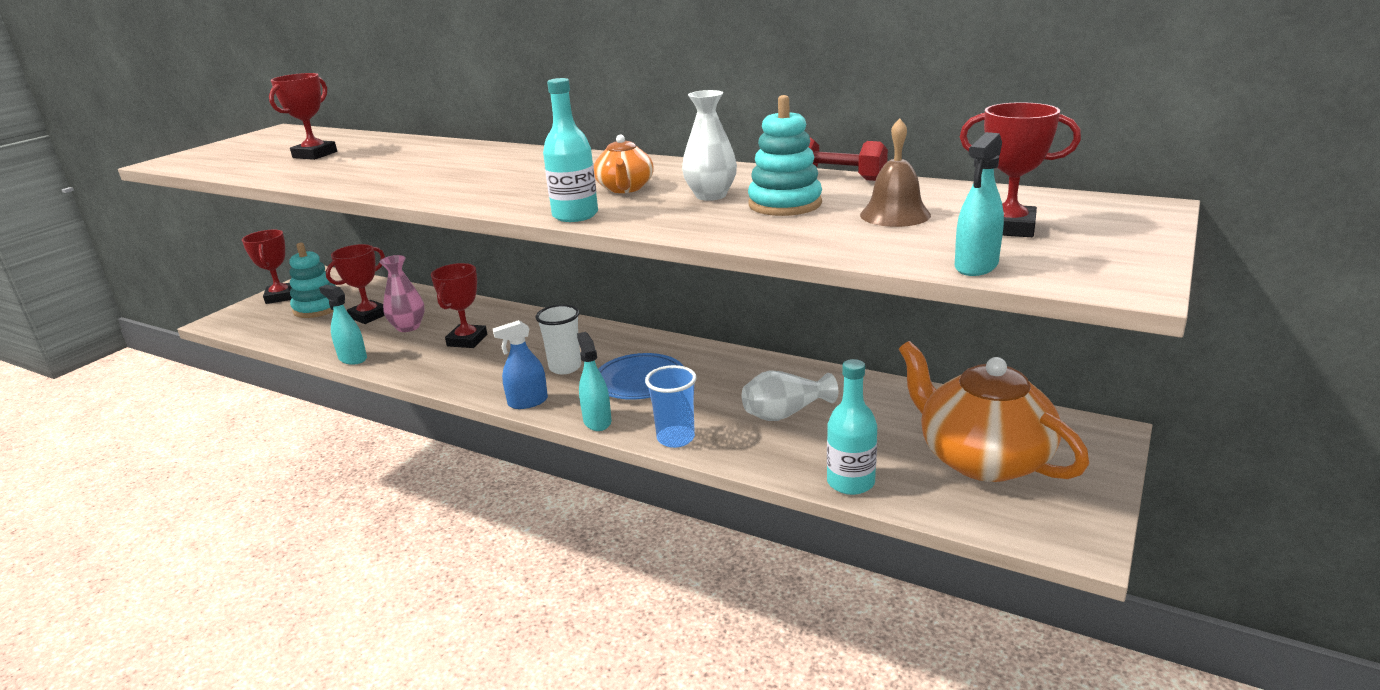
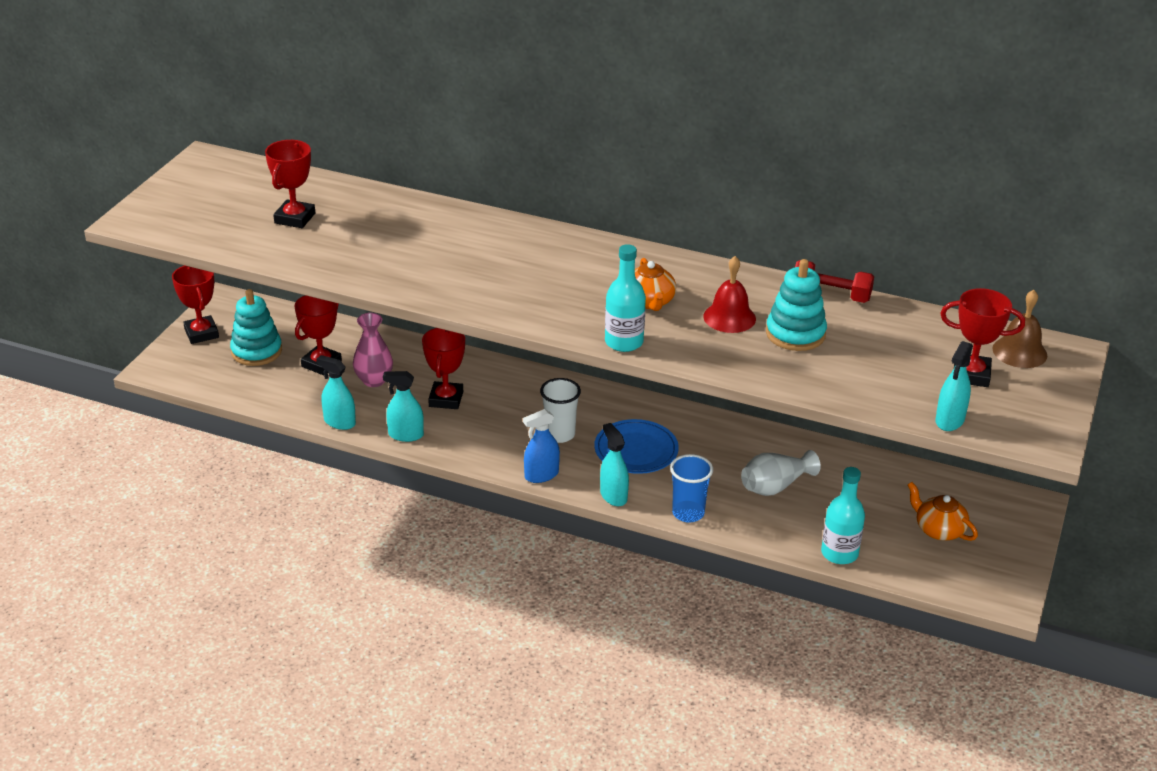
camera: 10 degrees left, 10 degrees up
(409, 368) = (406, 435): none -> turquoise spray bottle
(711, 195) = (729, 317): white vase -> red bell
(895, 215) = (885, 353): brown bell -> brown bell (1019, 352)
(982, 458) = (938, 530): orange teapot -> orange teapot, size x0.50

